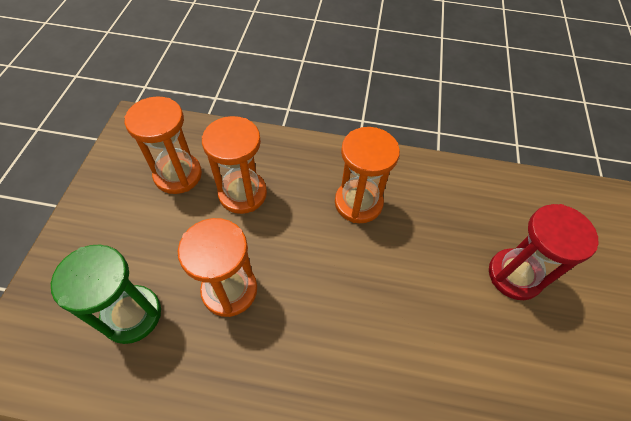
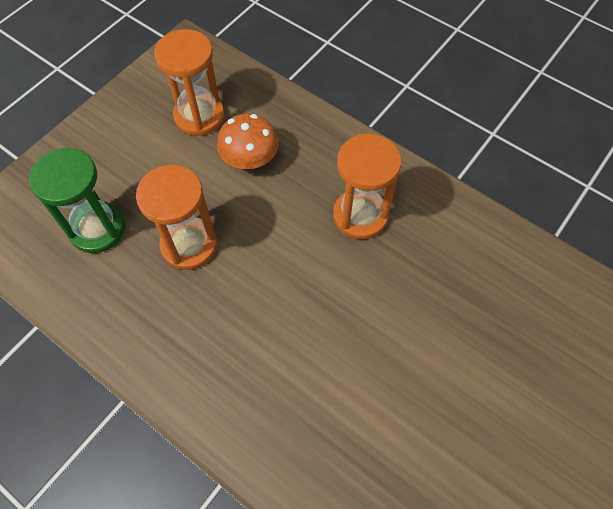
camera: 30 degrees right, 5 degrees up
(242, 193) = (250, 159): orange hourglass -> orange mushroom
(514, 275) = (481, 361): red hourglass -> none

